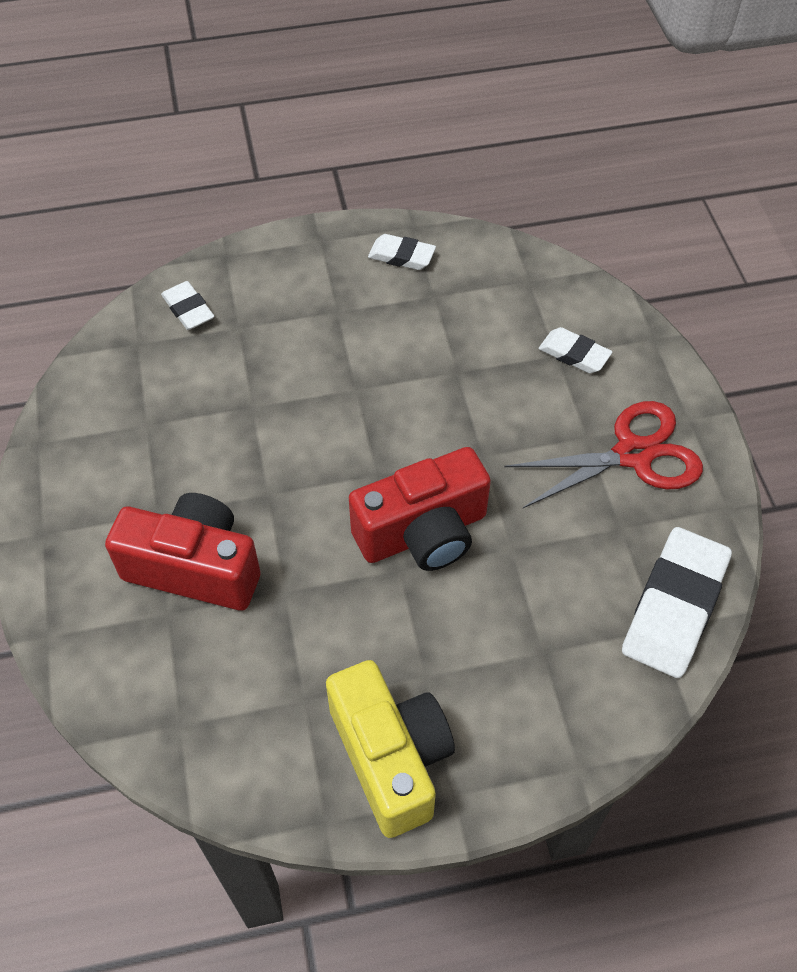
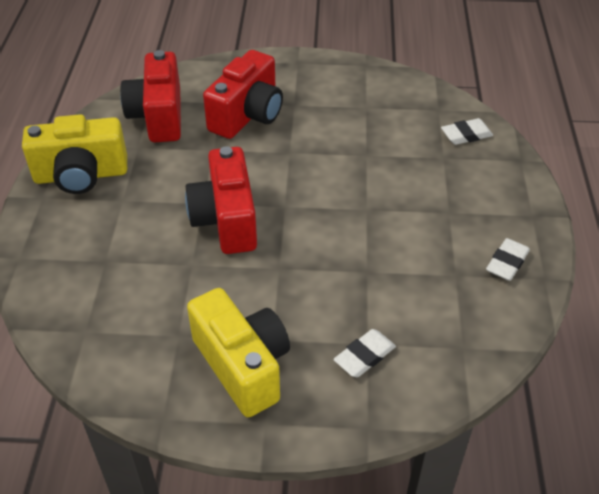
camera: 105 degrees right, 10 degrees down
(222, 696) = (158, 116): none -> red camera
(632, 454) = (243, 366): red scissors -> yellow camera
(674, 607) = (96, 347): white eraser -> none

